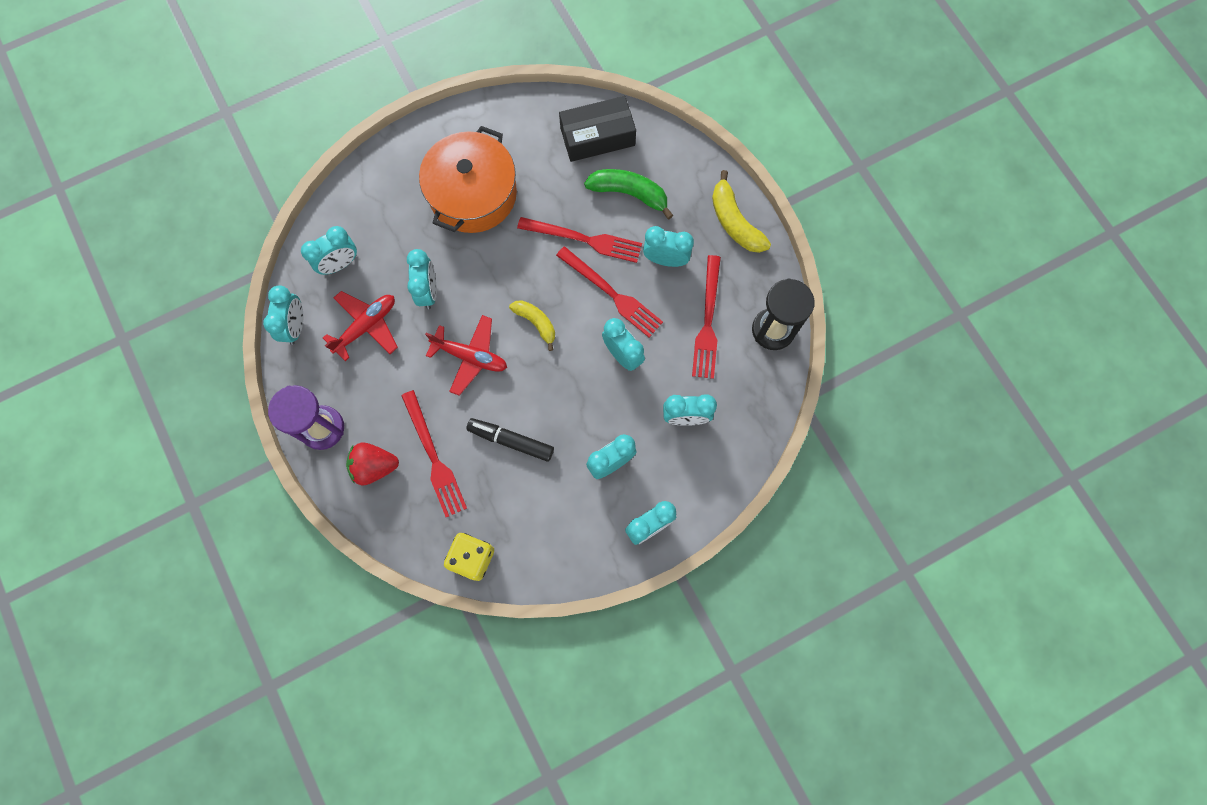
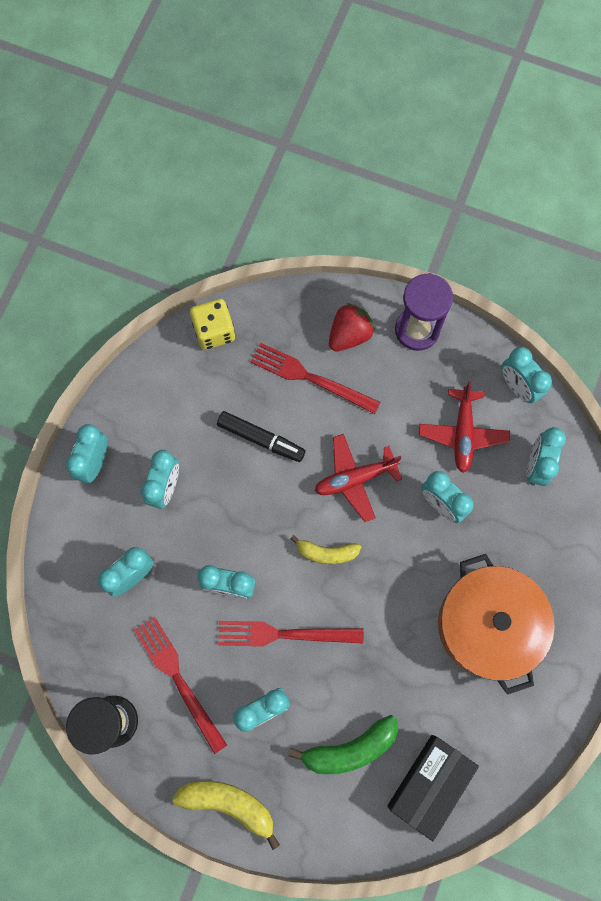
camera: 140 degrees right, 0 degrees up
(511, 441) = (261, 439): black marker -> black marker turned 45 degrees clockwise
(584, 239) = (351, 665): red fork -> none

